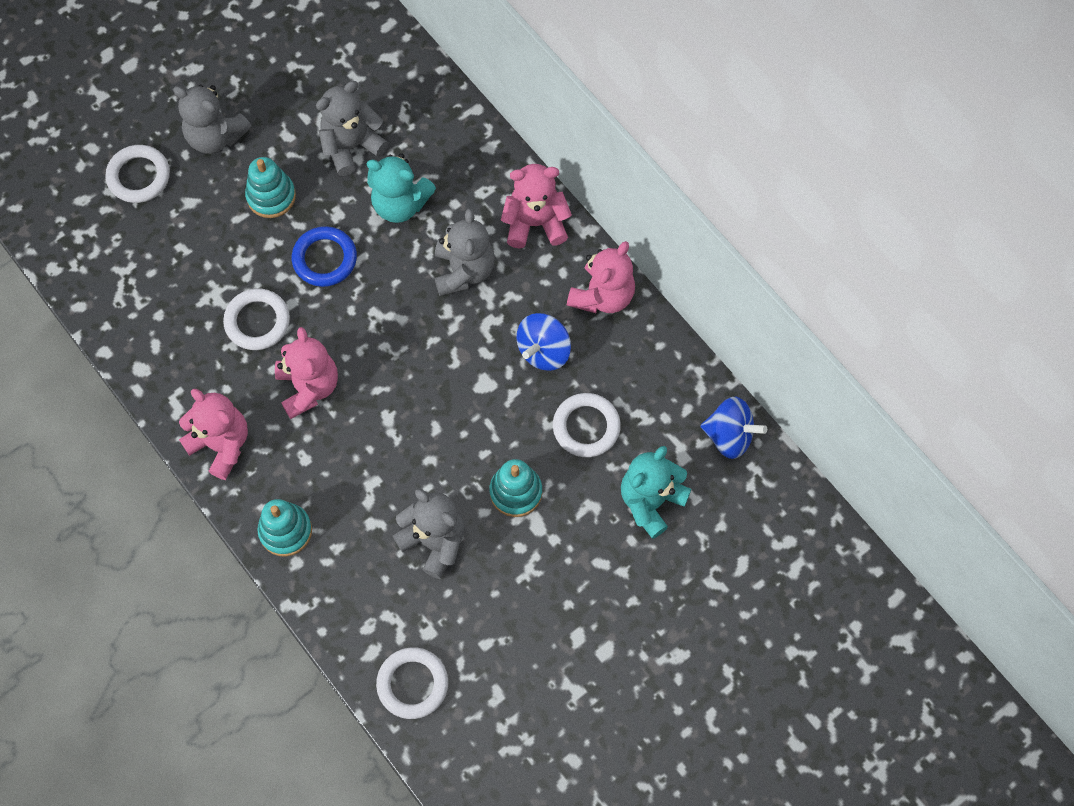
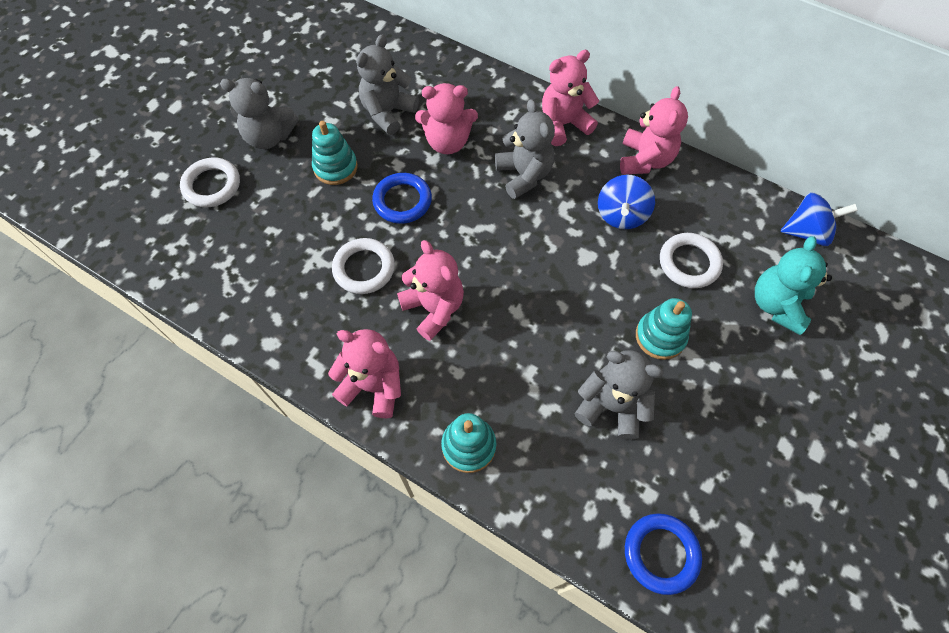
camera: 20 degrees left, 5 degrees down
(400, 204) = (447, 142): turquoise teddy bear -> pink teddy bear
(412, 684) = (661, 553): white ring -> blue ring

